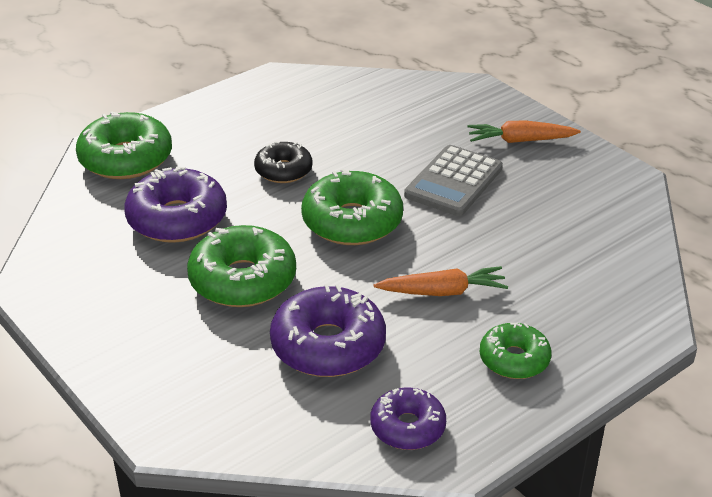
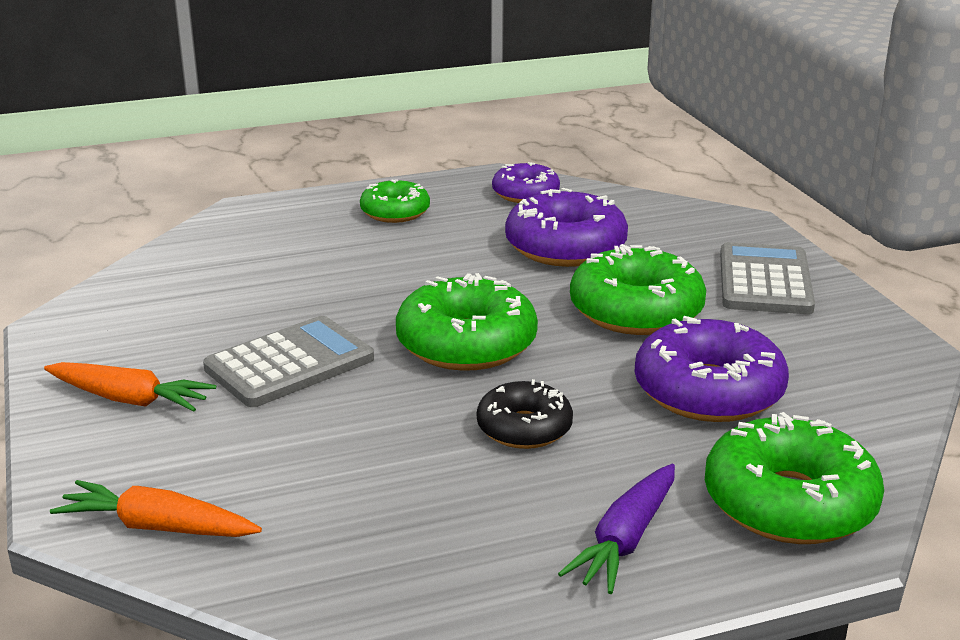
camera: 160 degrees left, 10 degrees down
(141, 341) = (764, 281): none -> grey calculator
(208, 125) = (625, 540): none -> purple carrot
(443, 291) = (415, 264): orange carrot -> orange carrot (157, 527)

